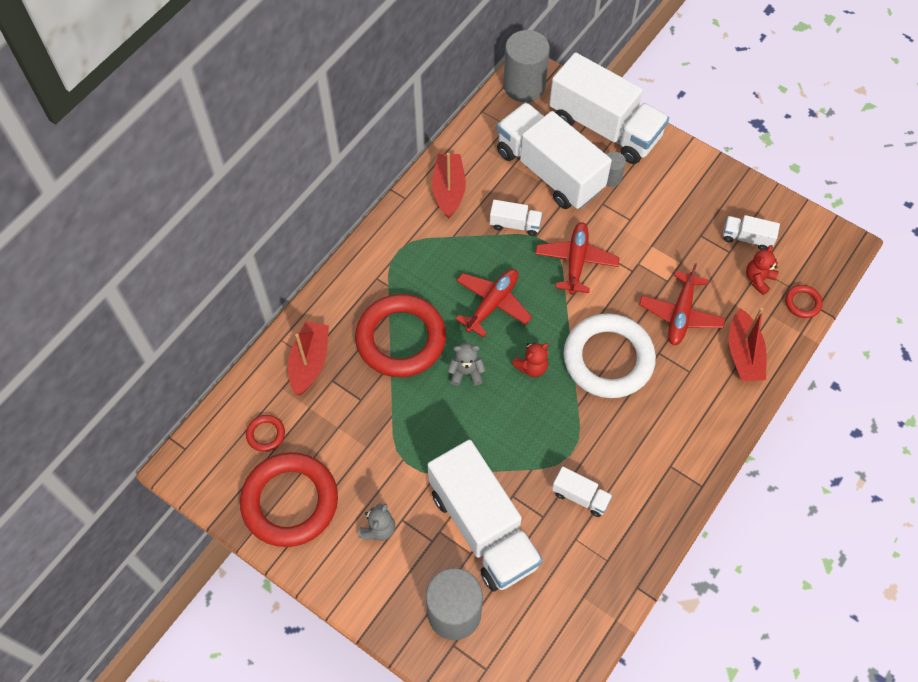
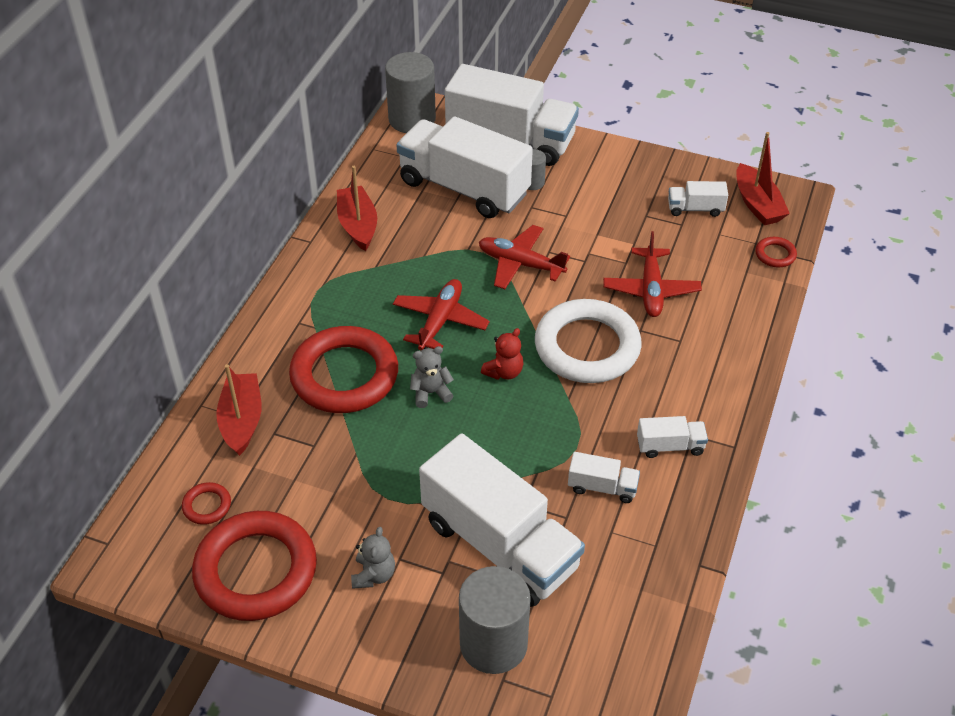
camera: 15 degrees left, 15 degrees down
(515, 224) = (442, 243): white truck -> white truck (670, 446)
(576, 261) = (520, 264): red plane -> red plane turned 60 degrees counterclockwise
(743, 354) = (731, 313): red boat -> red boat (757, 204)
(758, 279) = (721, 242): red teddy bear -> none

